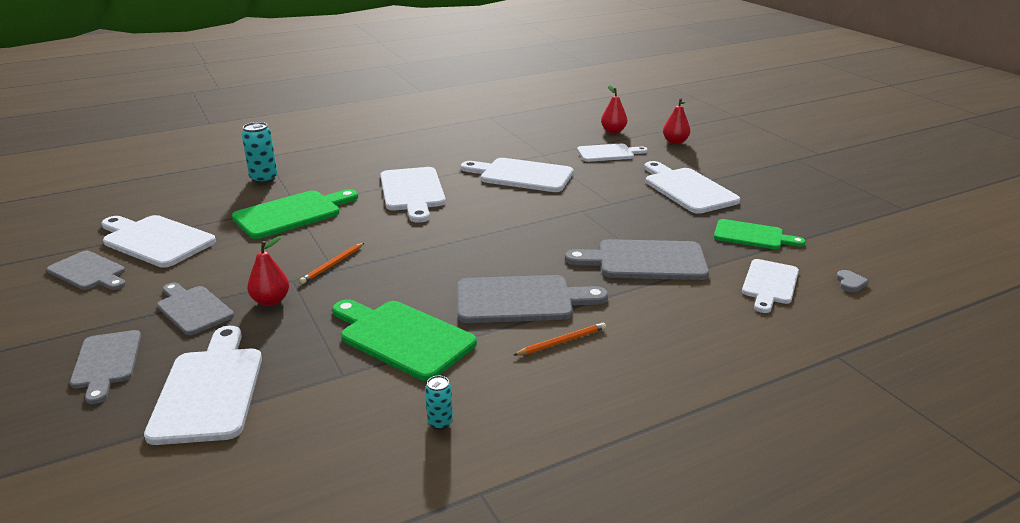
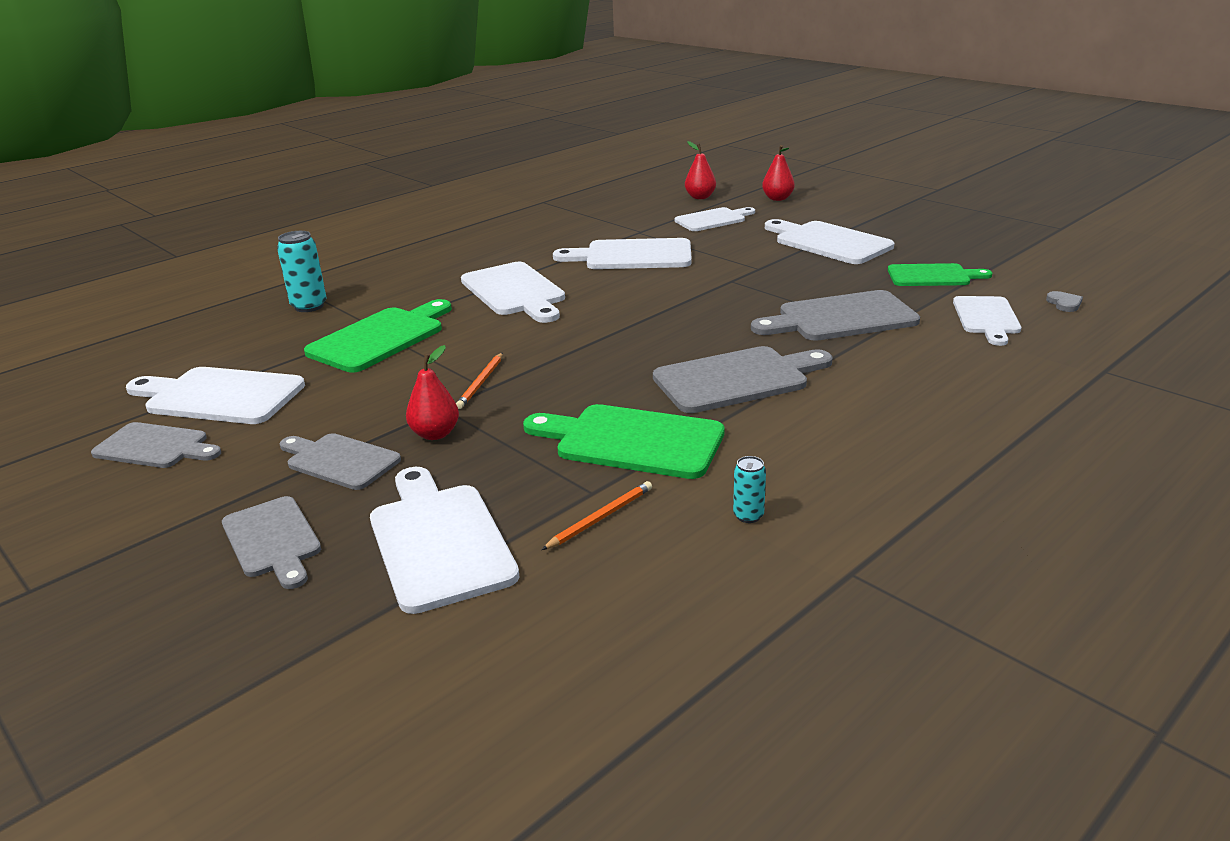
camera: 15 degrees left, 0 degrees up
(561, 342) = (816, 411): orange pencil -> orange pencil (600, 518)

